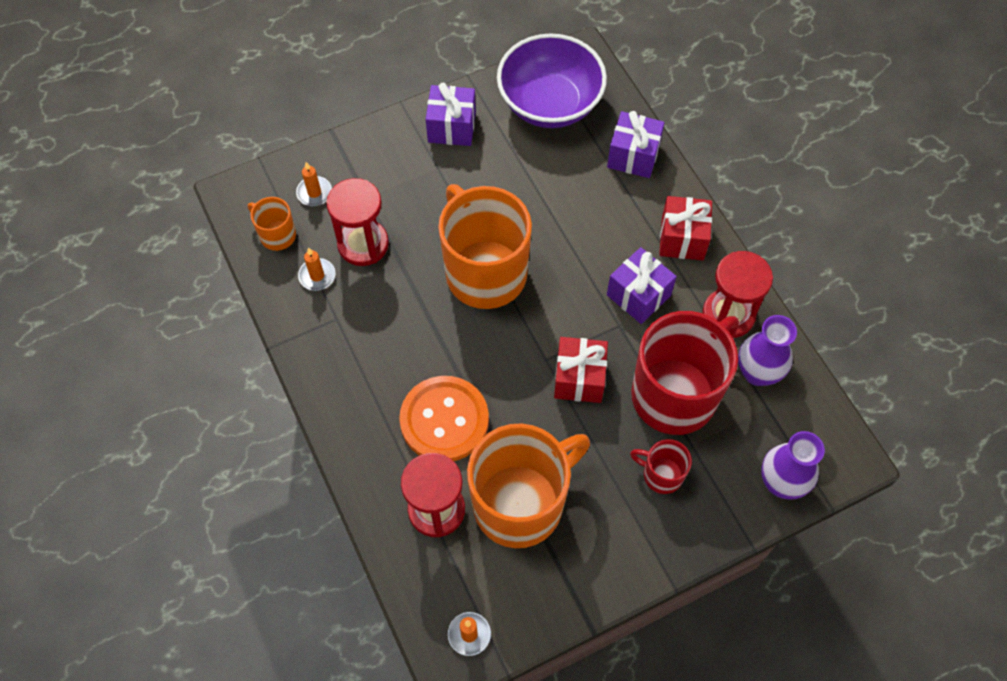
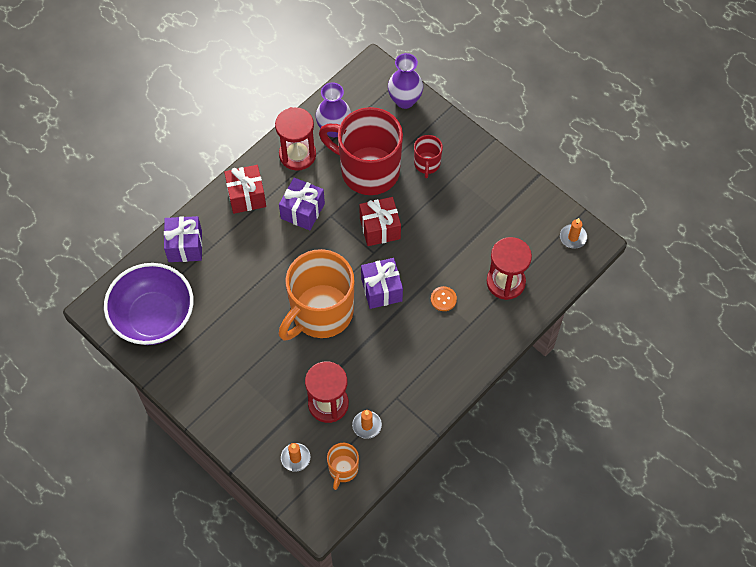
camera: 110 degrees left, 0 degrees up
(444, 420) = (443, 299): orange button -> orange button, size x0.41
(451, 127) = (199, 380): purple gift -> purple gift (381, 290)
(520, 503) = (480, 236): orange mug -> none

